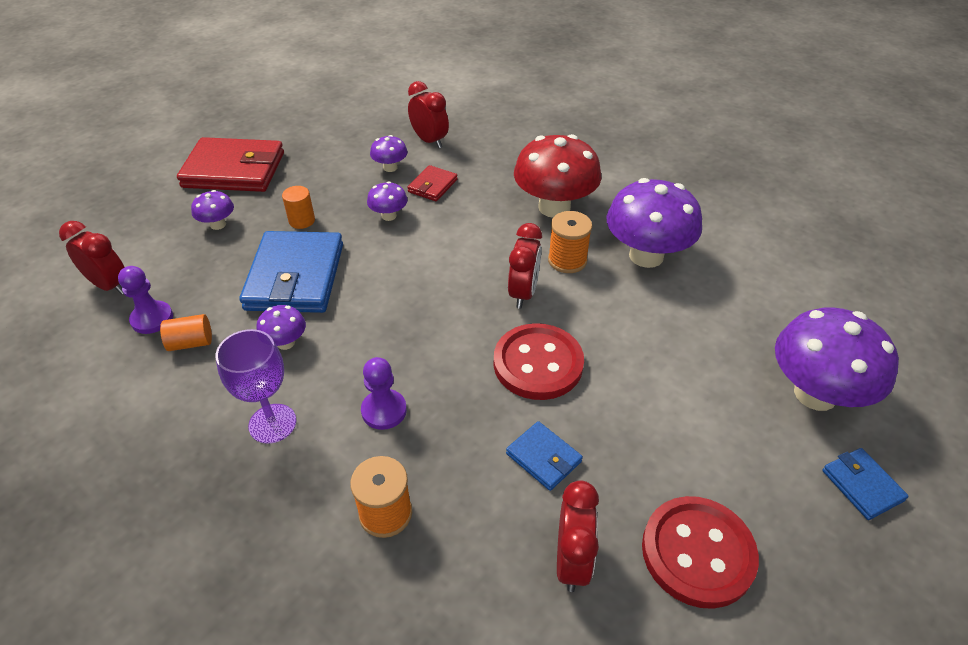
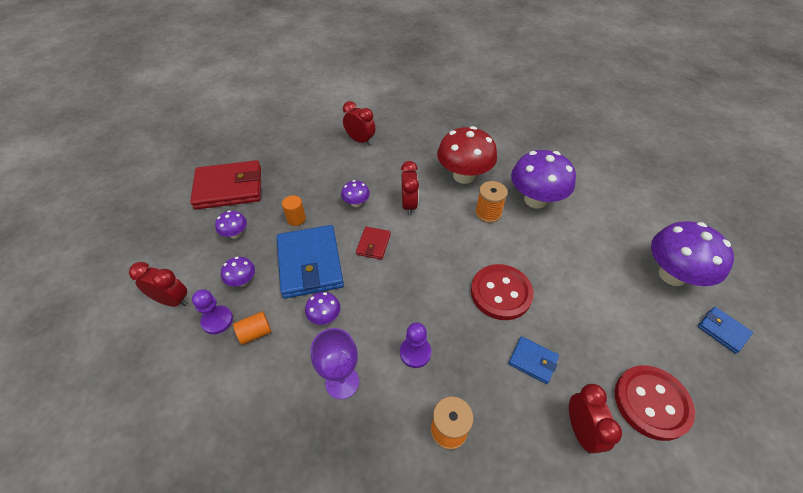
camera: 15 degrees left, 5 degrees up
(390, 167) = (341, 166): purple mushroom -> purple mushroom (242, 281)
(432, 186) = (377, 174): red wallet -> red wallet (373, 244)
(523, 293) = (470, 243): red clock -> red clock (409, 205)

